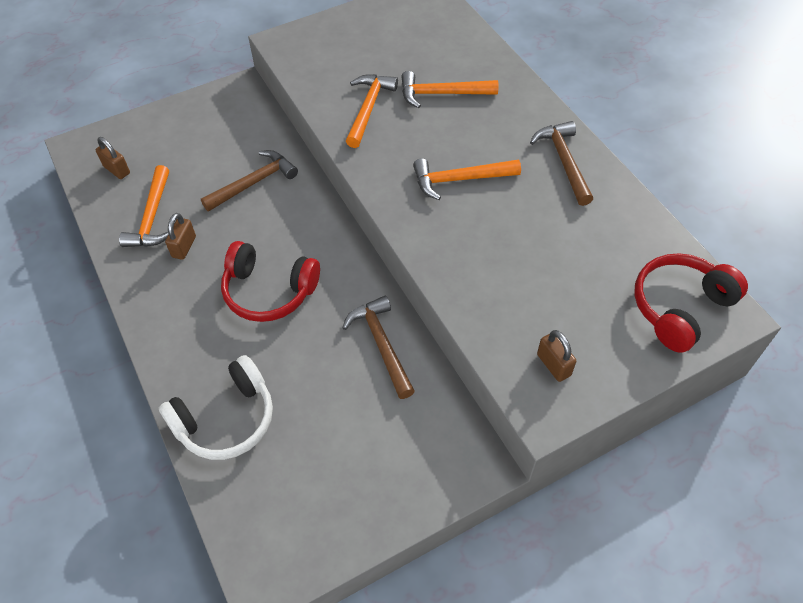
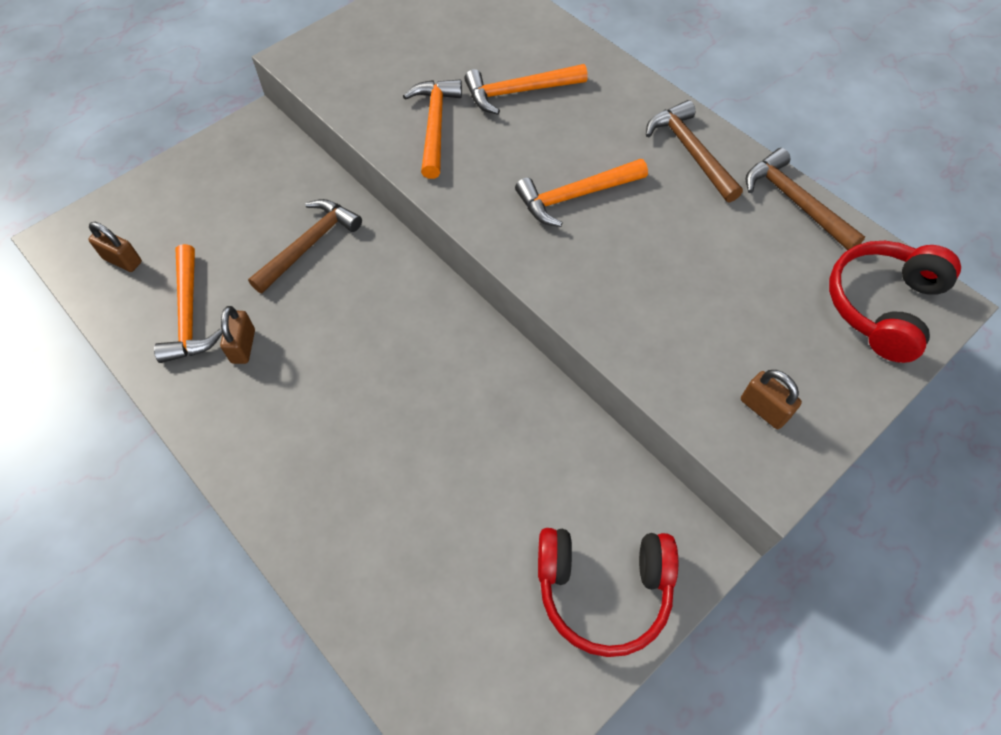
camera: 15 degrees left, 5 degrees up
(226, 419) = (367, 565): white headphones -> none
(269, 291) = (371, 383): red headphones -> red headphones (603, 590)
(381, 345) = (533, 422): brown hammer -> brown hammer (795, 202)

